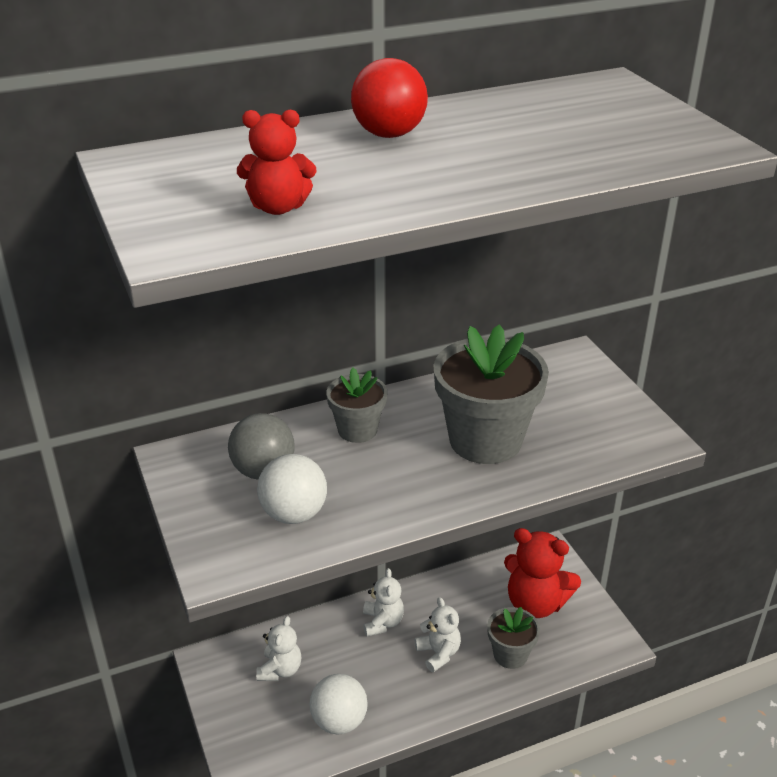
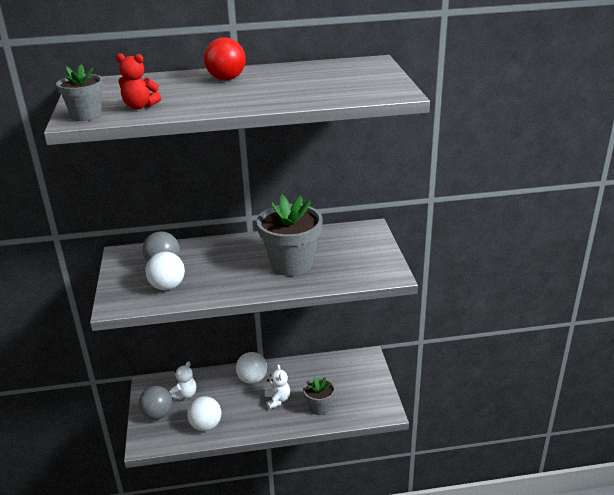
camera: 15 degrees right, 5 degrees down
(247, 715) = (157, 414): none -> grey ball
(357, 430) = (224, 251): grey flower pot -> grey flower pot (86, 115)
(382, 622) = (252, 379): white teddy bear -> white ball
(535, 603) = (347, 383): red teddy bear -> none

